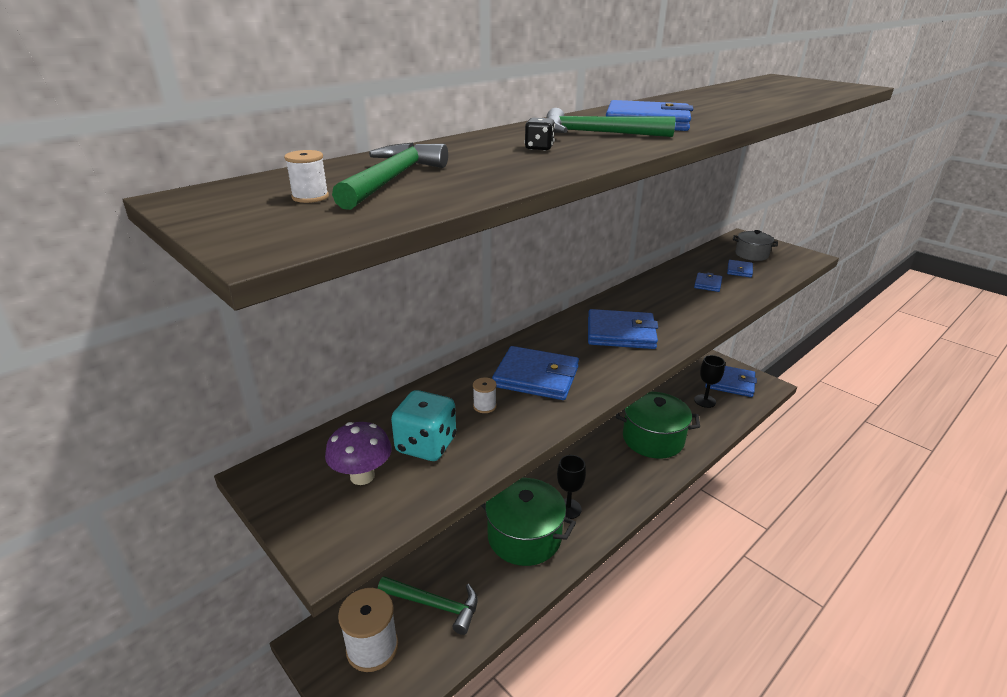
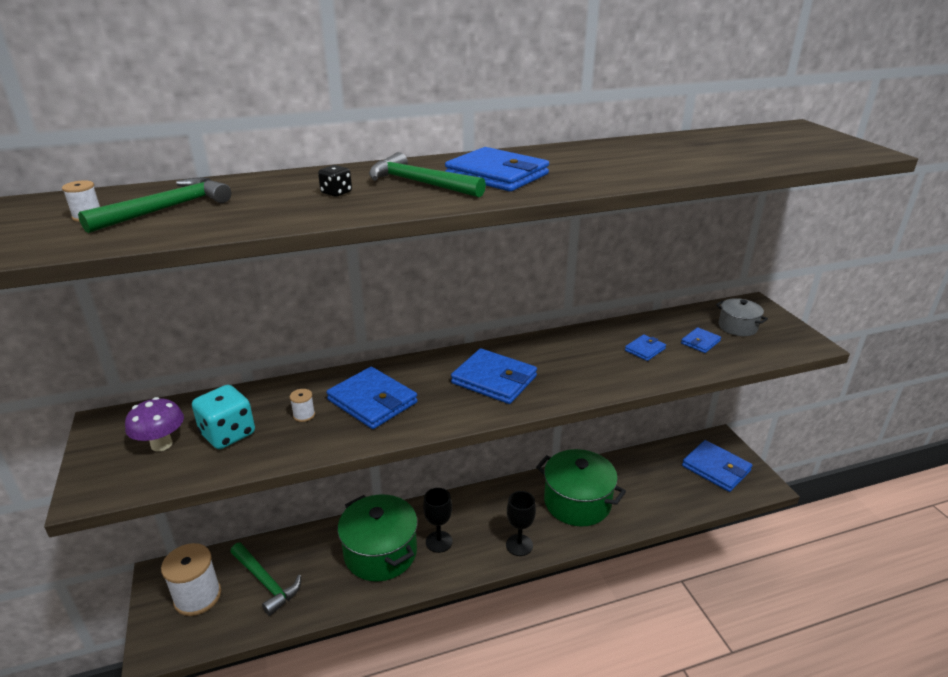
camera: 25 degrees right, 0 degrees up
(705, 401) = (669, 480): black goblet -> black goblet (519, 545)

